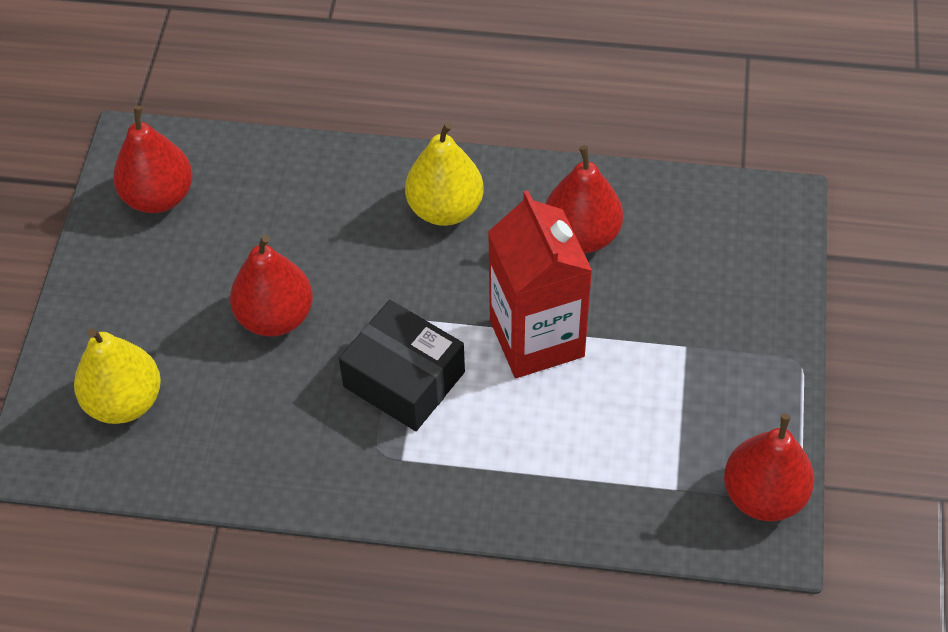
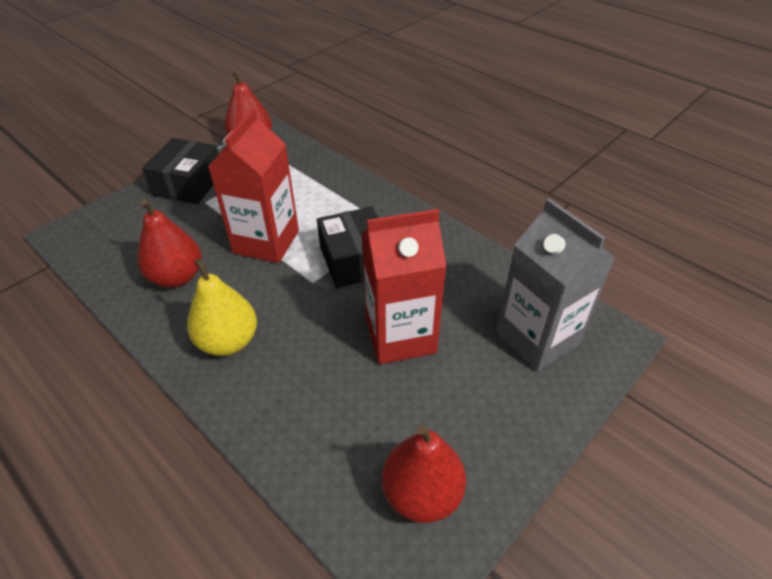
camera: 145 degrees left, 10 degrees down
(124, 401) = (537, 338): yellow pear -> grey carton
(275, 317) = (400, 336): red pear -> red carton
(746, 360) = (189, 184): none -> black box

